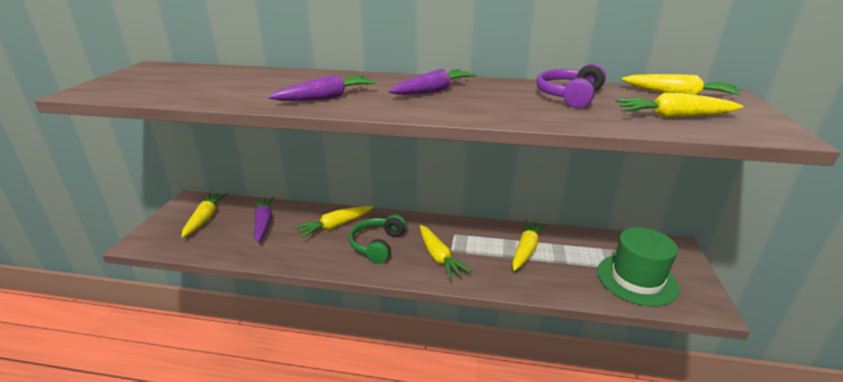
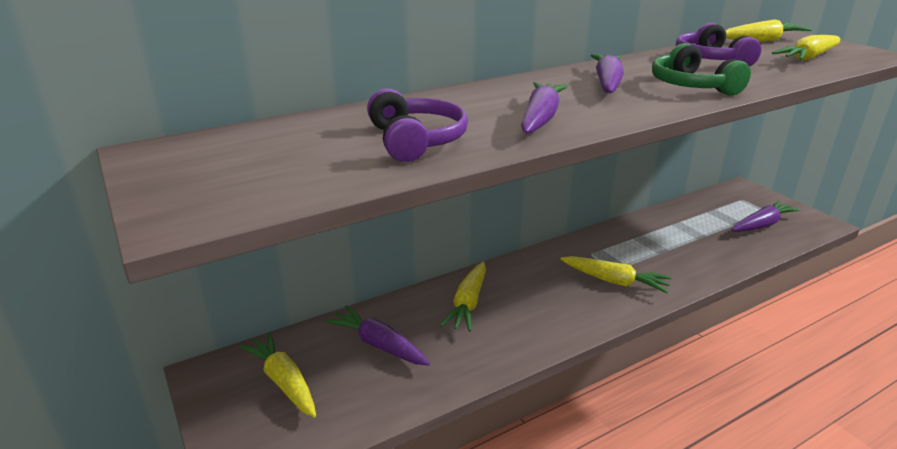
camera: 40 degrees left, 0 degrees up
(239, 90) = (416, 140): none -> purple headphones
(377, 245) = (544, 299): green headphones -> green headphones (691, 86)
(526, 250) = (664, 239): yellow carrot -> none
(637, 279) = (762, 225): green hat -> purple carrot

